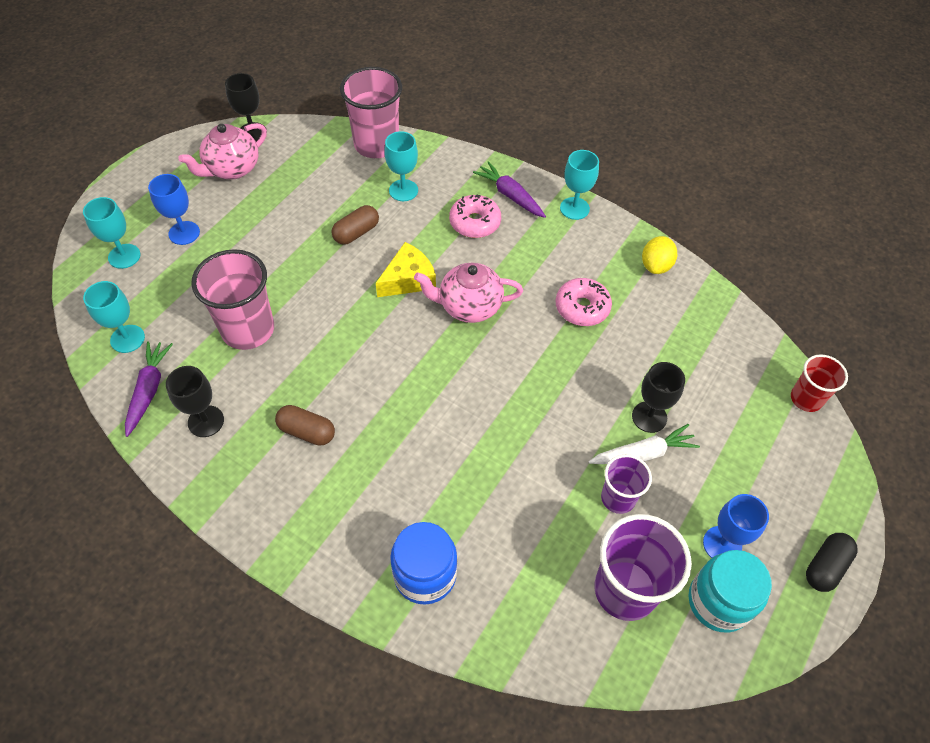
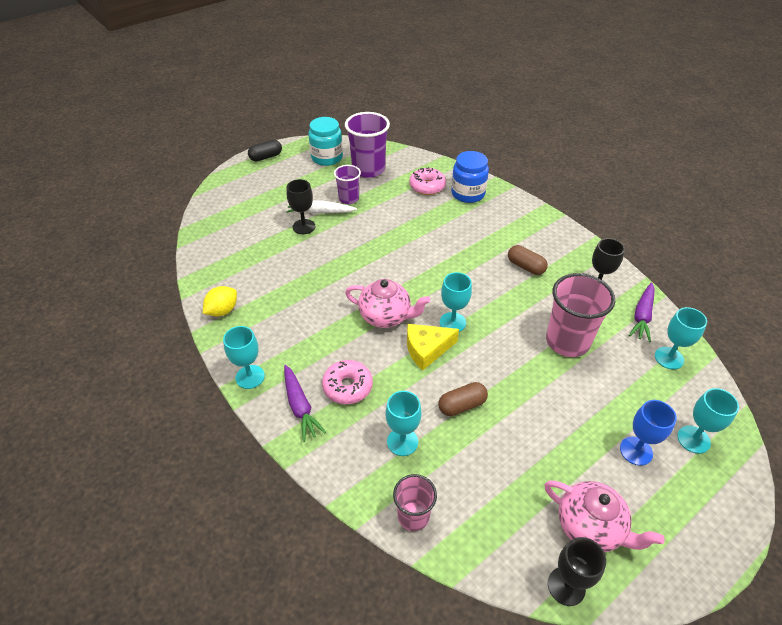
camera: 160 degrees left, 10 degrees down
(232, 169) = (590, 527): pink teapot -> pink teapot turned 60 degrees clockwise
(376, 144) = (413, 516): pink cup -> pink cup, size x0.58
(388, 319) = (452, 322): none -> turquoise goblet
(582, 307) = (301, 295): pink donut -> pink donut (427, 186)
(722, 544) = (308, 173): blue goblet -> none
(806, 399) = (203, 214): red cup -> none

